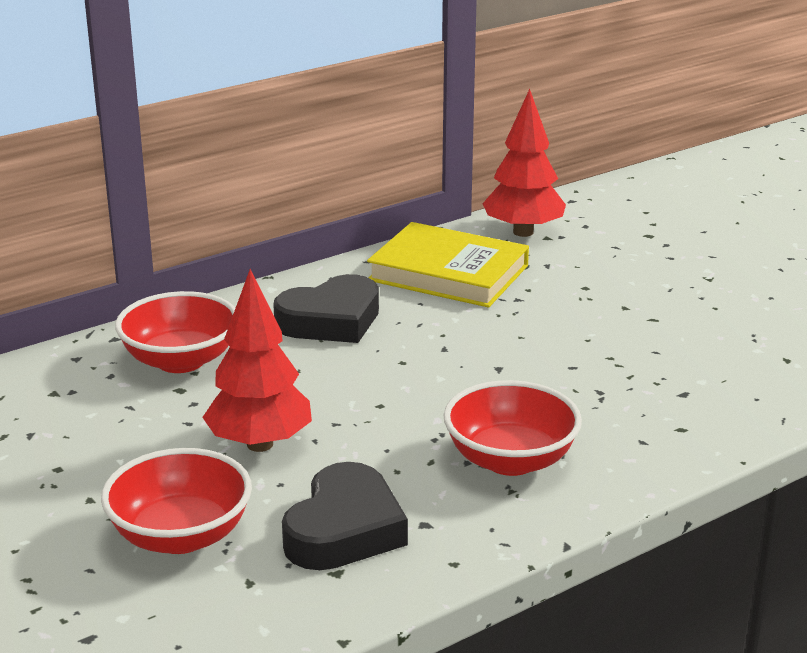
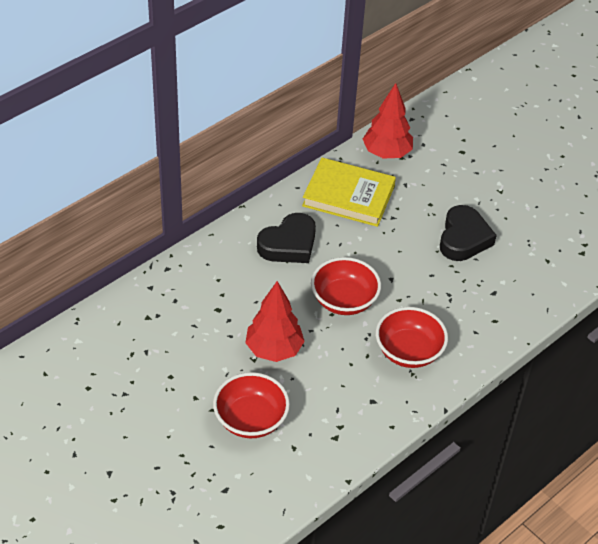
camera: 10 degrees left, 20 degrees up
(180, 361) = (211, 285): red bowl -> red bowl (344, 300)
(344, 529) = (333, 408): black heart -> black heart (463, 238)

